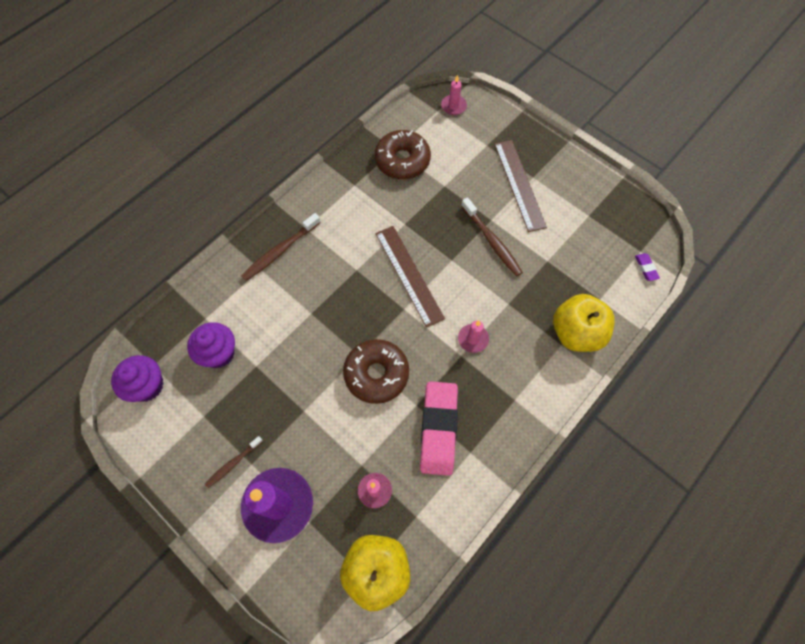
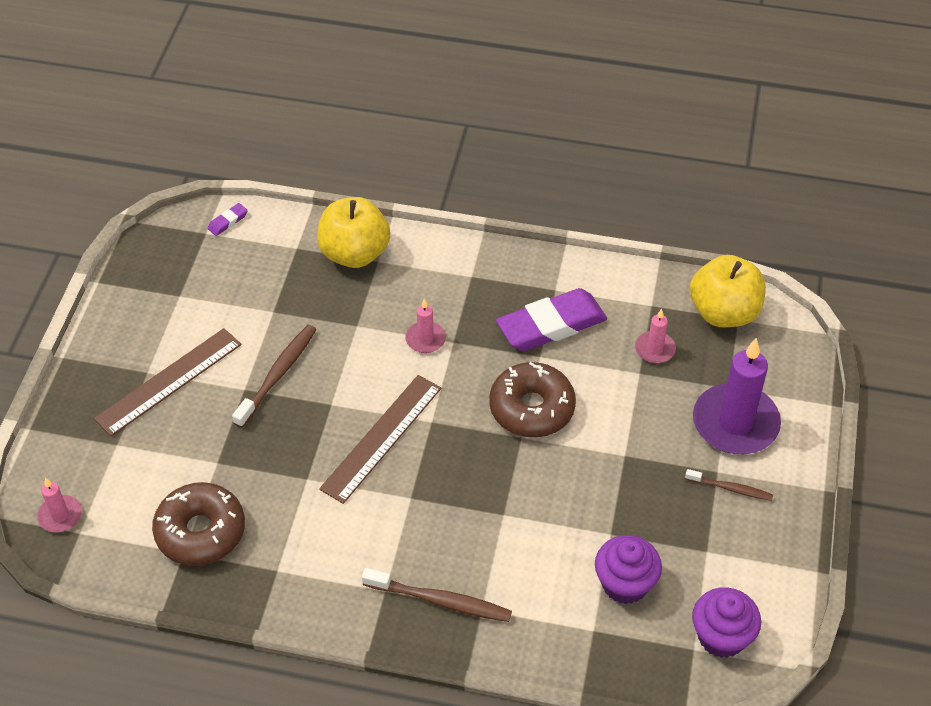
camera: 120 degrees left, 15 degrees down
(438, 429) = (551, 325): pink eraser -> purple eraser

